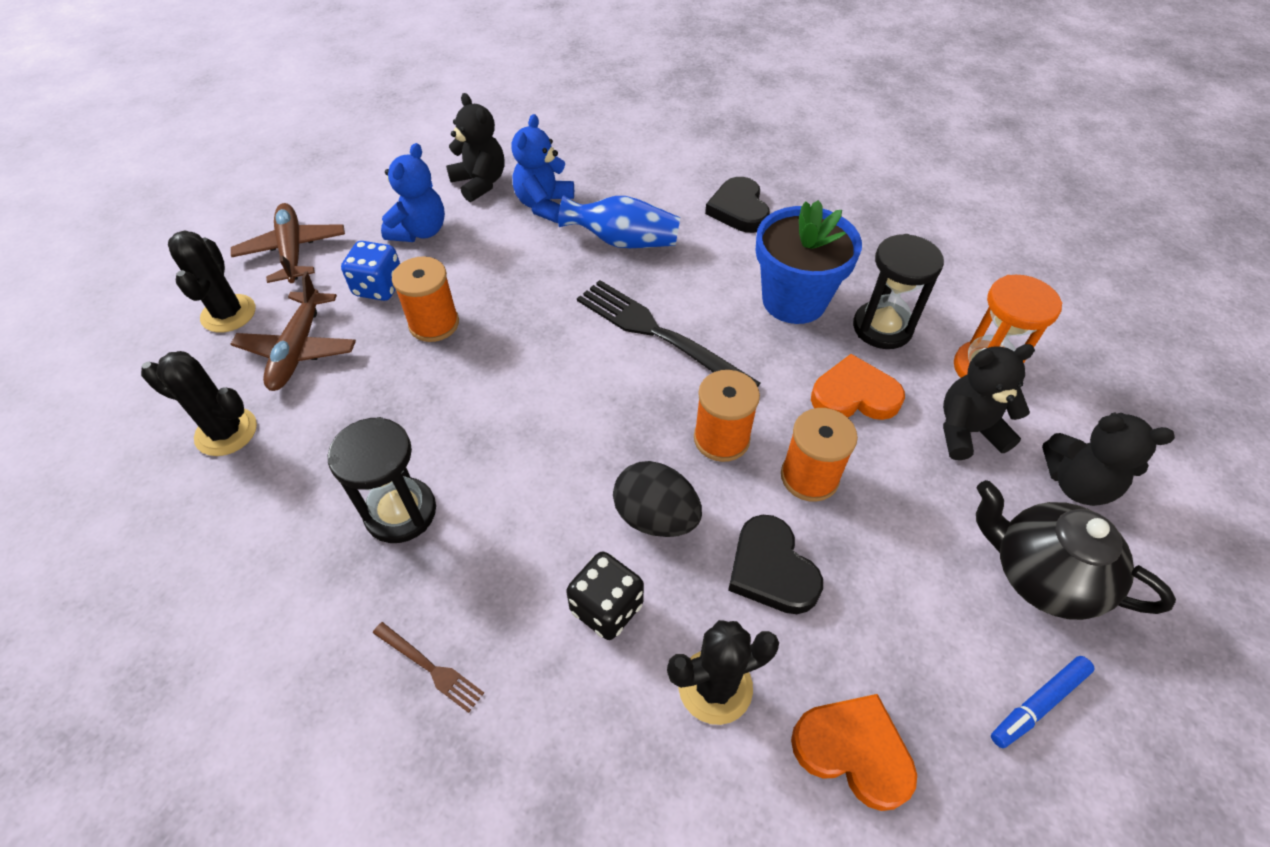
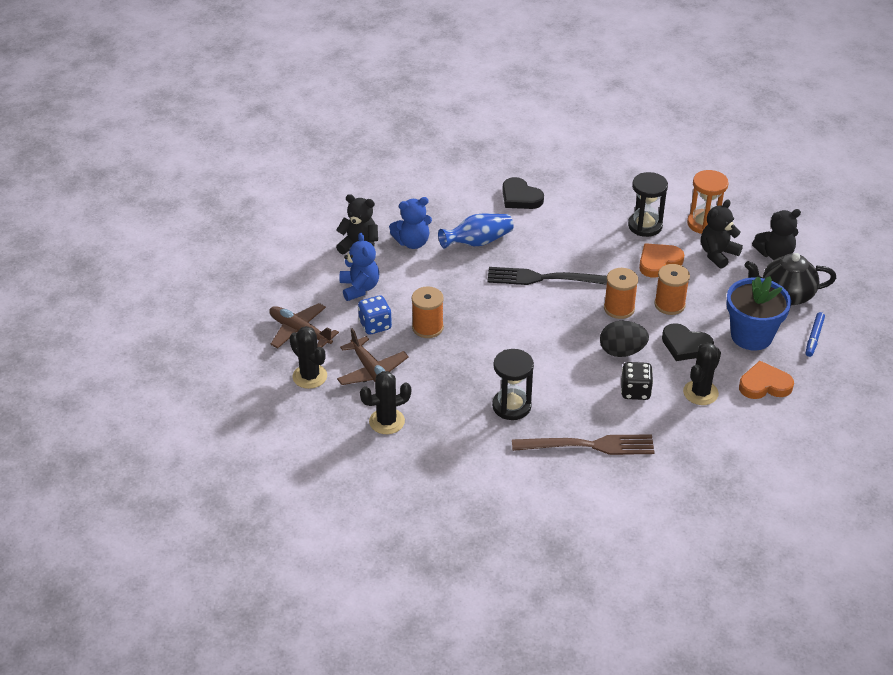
camera: 35 degrees left, 10 degrees down
(430, 668) = (589, 445): brown fork -> brown fork, size x2.13
(544, 205) = (412, 242): blue teddy bear -> blue teddy bear turned 90 degrees counterclockwise
(794, 300) = (593, 232): blue flower pot -> blue flower pot (751, 336)

